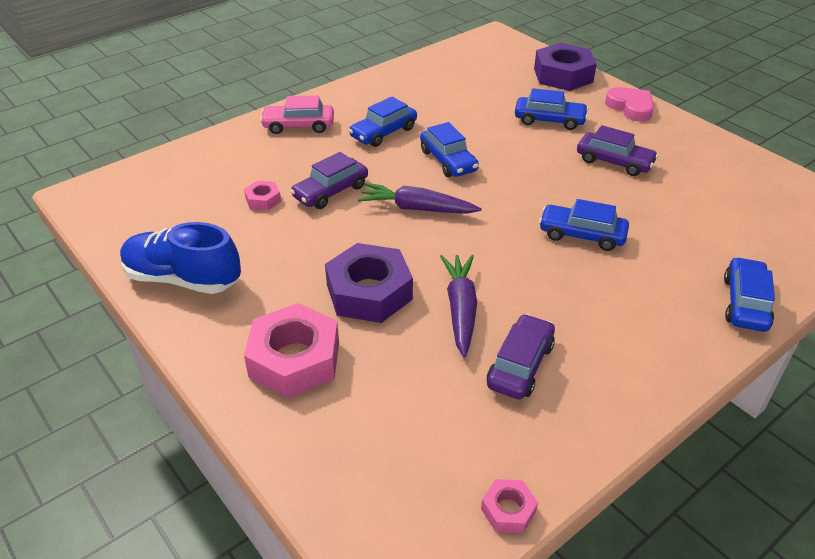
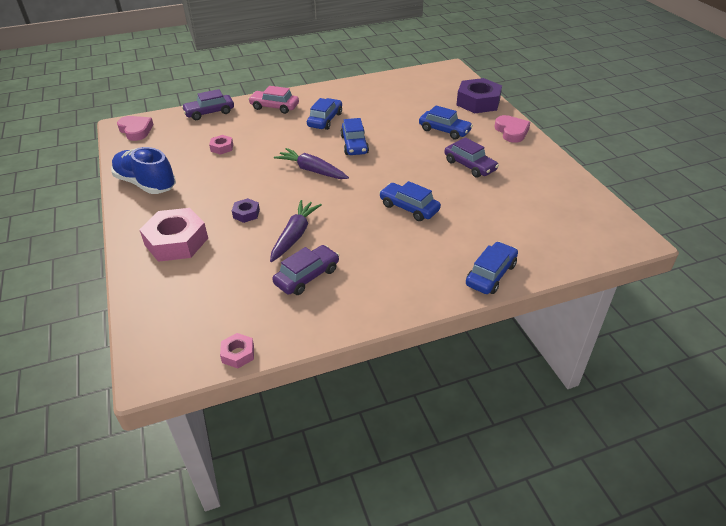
camera: 20 degrees right, 0 degrees up
(109, 198) = (136, 130): none -> pink heart
(330, 191) = (265, 150): purple car -> purple car (209, 112)
(369, 292) = (246, 214): purple nut -> purple nut, size x0.47
(383, 132) = (325, 120): blue car -> blue car turned 135 degrees clockwise

